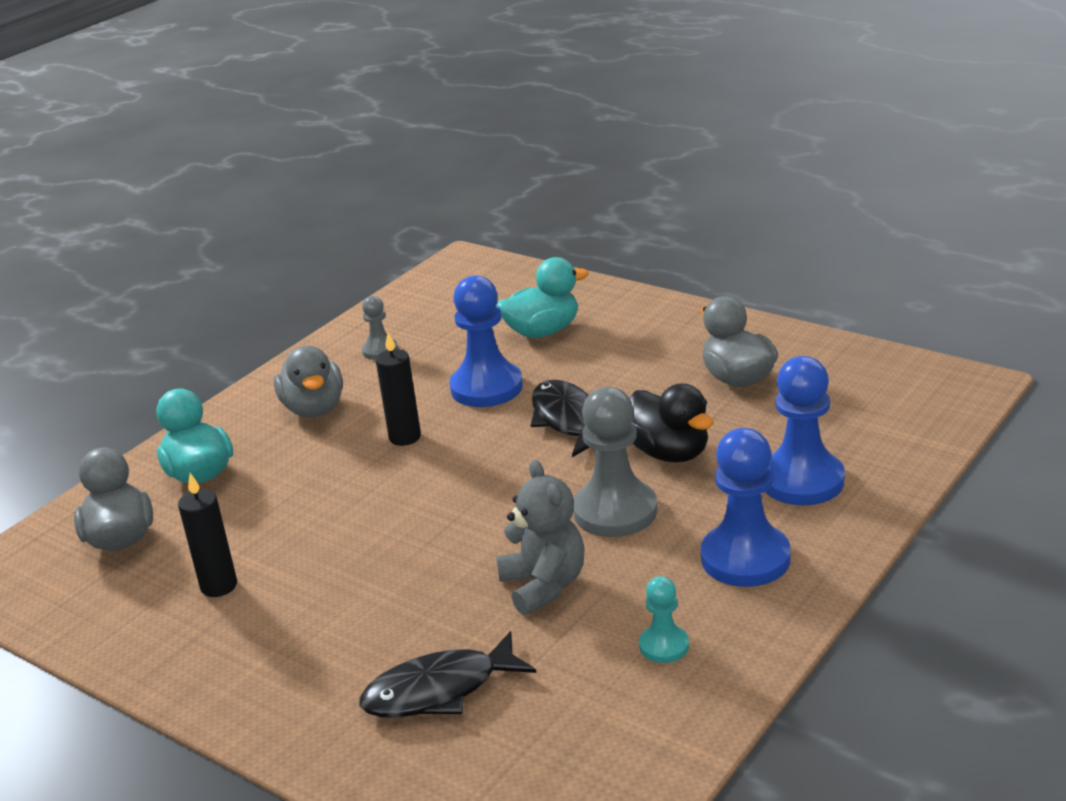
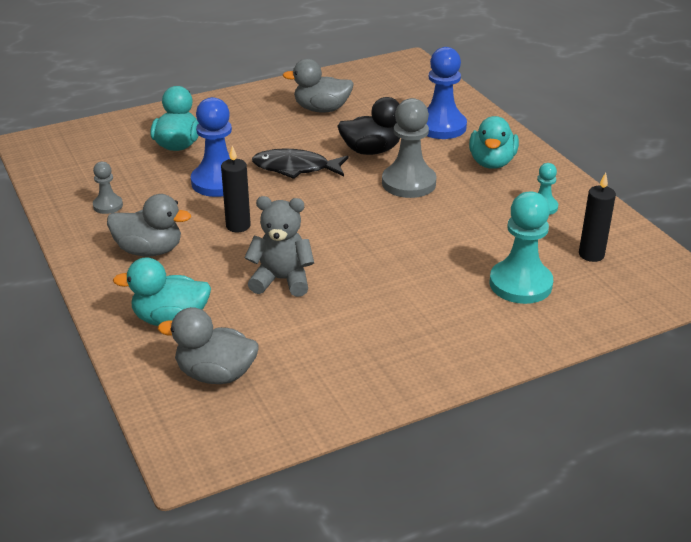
camera: 65 degrees left, 5 degrees up
(219, 586) = (330, 341): black candle -> black candle (591, 255)
(439, 690) = (520, 284): black fish -> turquoise pawn
(544, 586) = (456, 225): grey teddy bear -> grey teddy bear (282, 280)
(745, 558) = (492, 163): blue pawn -> turquoise duck

